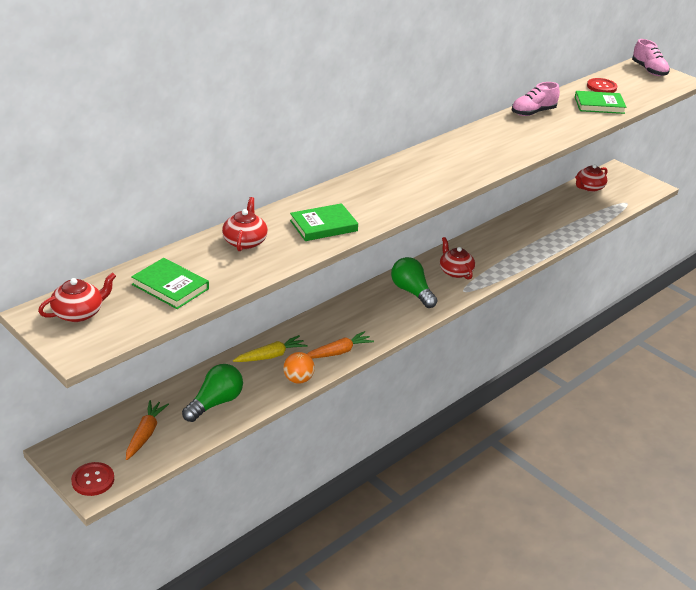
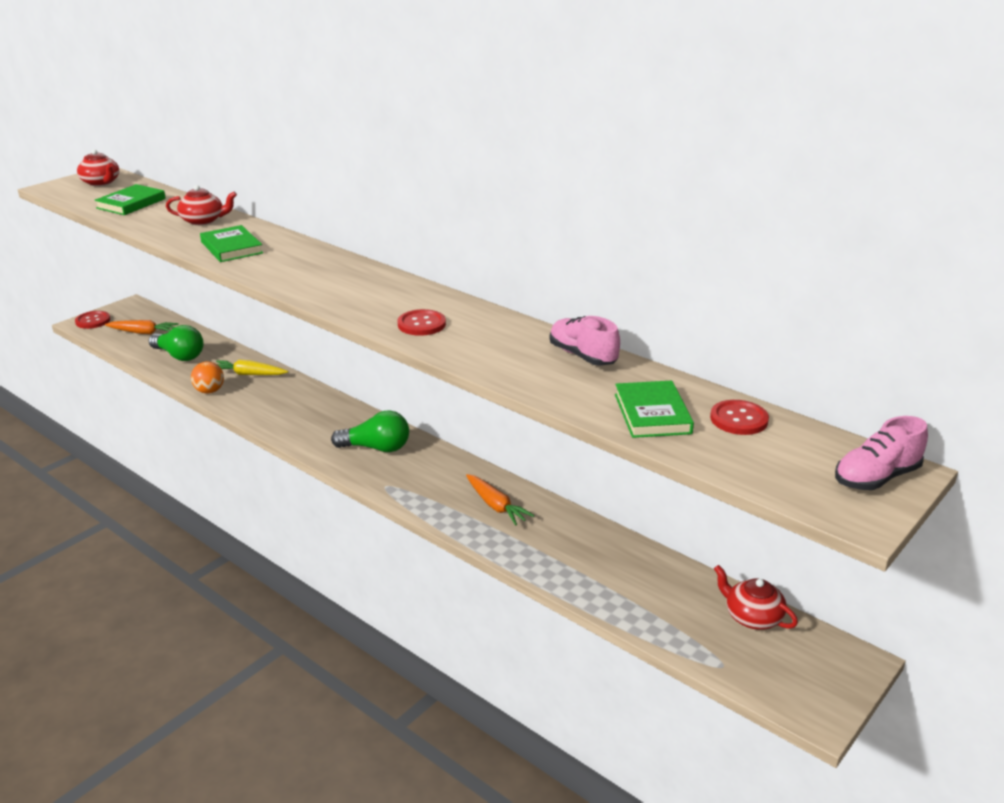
camera: 85 degrees right, 5 degrees down
(271, 356) = (249, 374): yellow carrot -> yellow carrot turned 135 degrees clockwise
(338, 352) = (254, 409): orange carrot -> orange carrot (496, 506)
(412, 292) = (376, 448): green light bulb -> green light bulb turned 45 degrees clockwise
(455, 271) = (430, 478): red teapot -> none
(488, 155) = (421, 324): none -> red button

